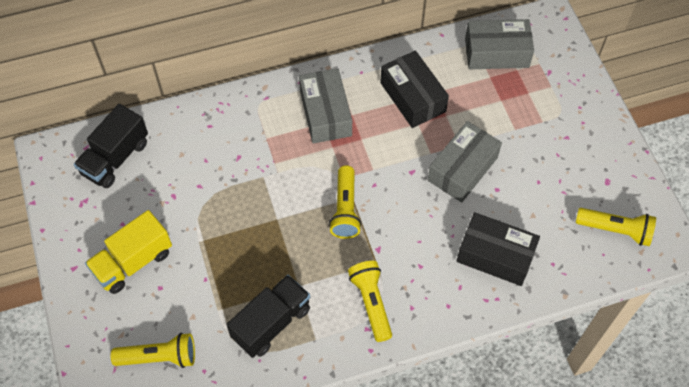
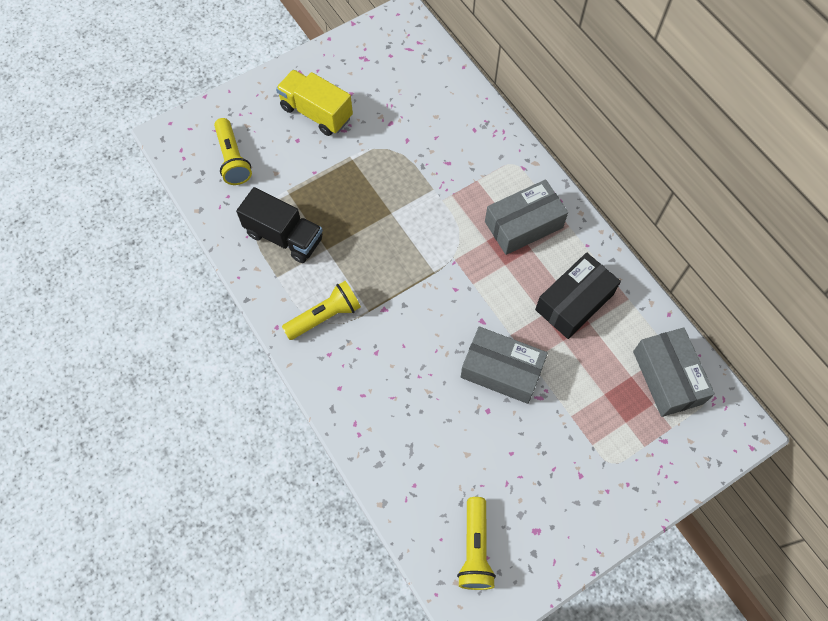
camera: 75 degrees right, 5 degrees up
(115, 158) = (415, 67): black truck -> none
(345, 209) = (419, 269): yellow flashlight -> none
(495, 255) = (407, 423): black box -> none

